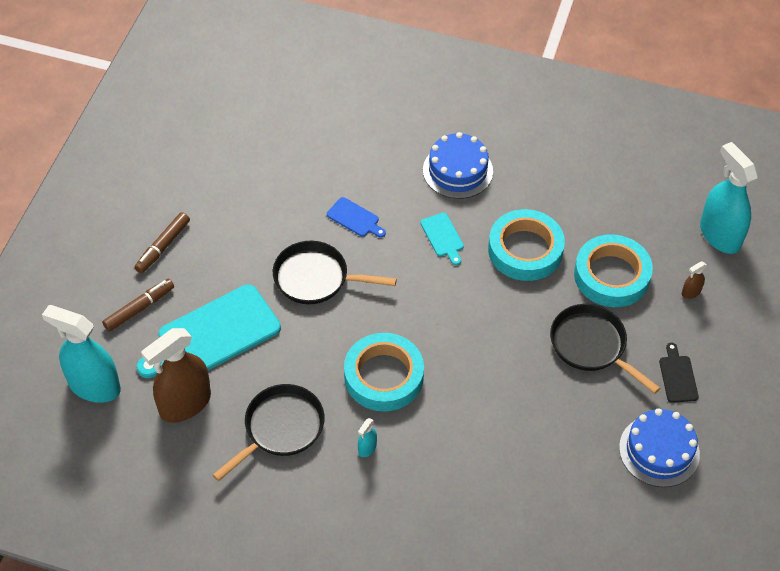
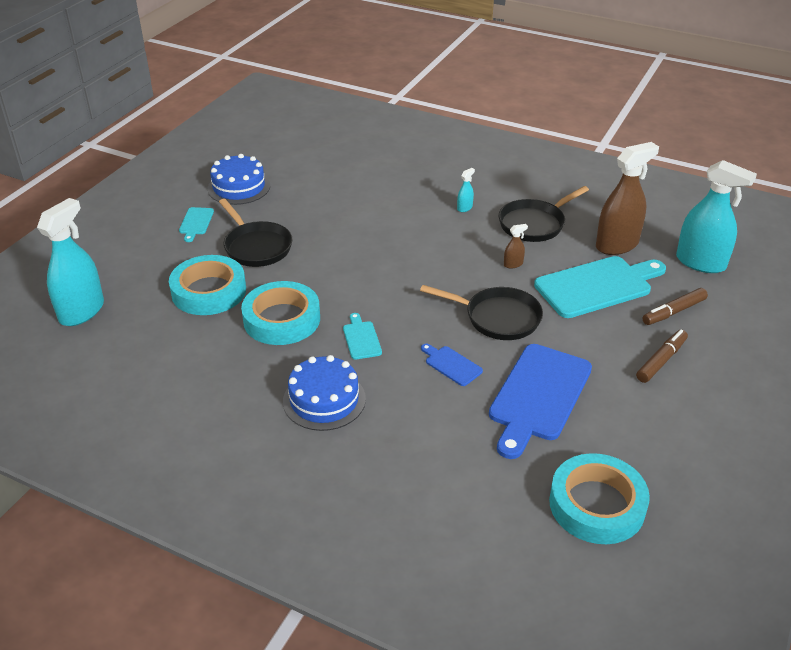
camera: 170 degrees left, 15 degrees down
(276, 196) = (538, 396): none -> blue cutting board
(383, 376) = (443, 245): turquoise tape -> turquoise tape (597, 504)
(678, 376) = (196, 223): black cutting board -> turquoise cutting board
(691, 292) = (144, 272): brown spray bottle -> brown spray bottle (513, 264)
(720, 235) = (82, 311): turquoise spray bottle -> turquoise spray bottle turned 135 degrees counterclockwise

